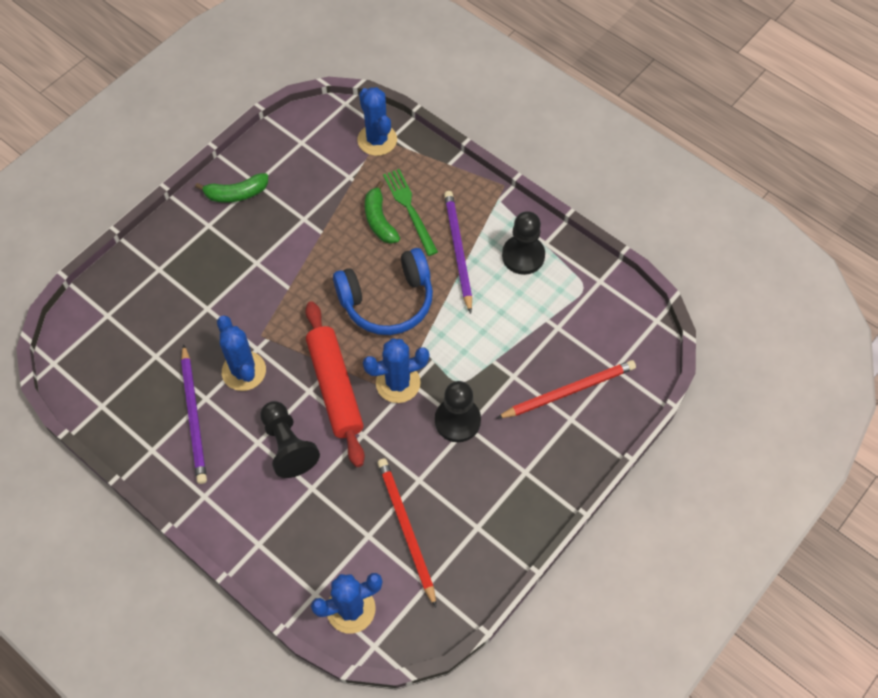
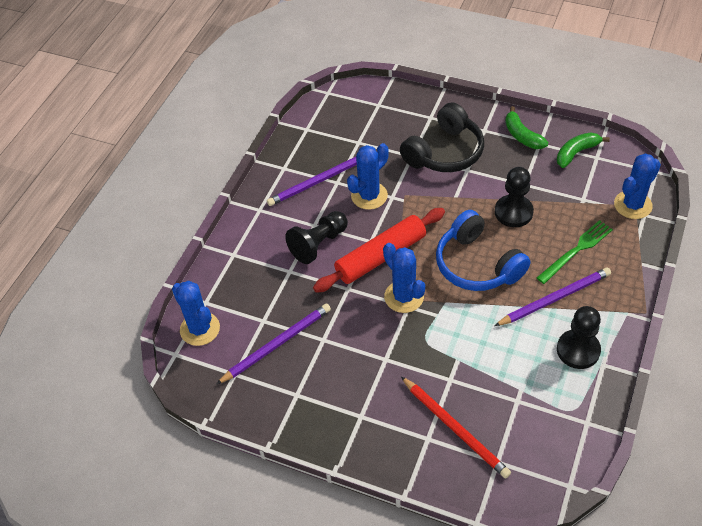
camera: 75 degrees right, 10 degrees down
(220, 274) = (445, 152): none -> black headphones
(379, 220) = (552, 233): green banana -> green banana (576, 153)
(406, 529) = (277, 344): red pencil -> purple pencil
(457, 421) = (388, 350): black pawn -> black pawn (513, 212)

